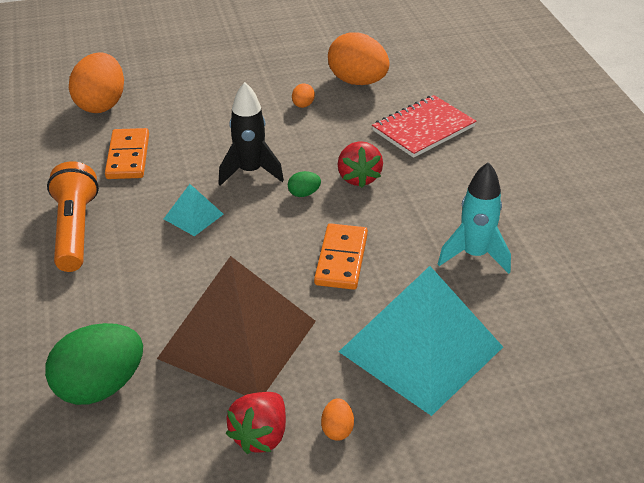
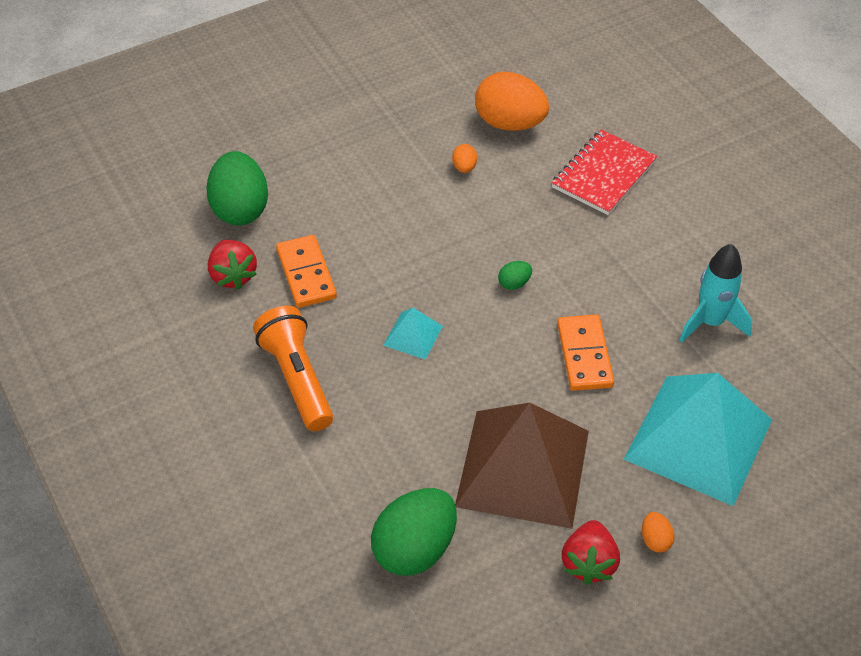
camera: 15 degrees left, 10 degrees up
(101, 104) = (240, 209): orange egg -> green egg
(250, 172) = (446, 267): black rocket -> none
(358, 178) = (562, 252): red strawberry -> red strawberry (233, 276)

